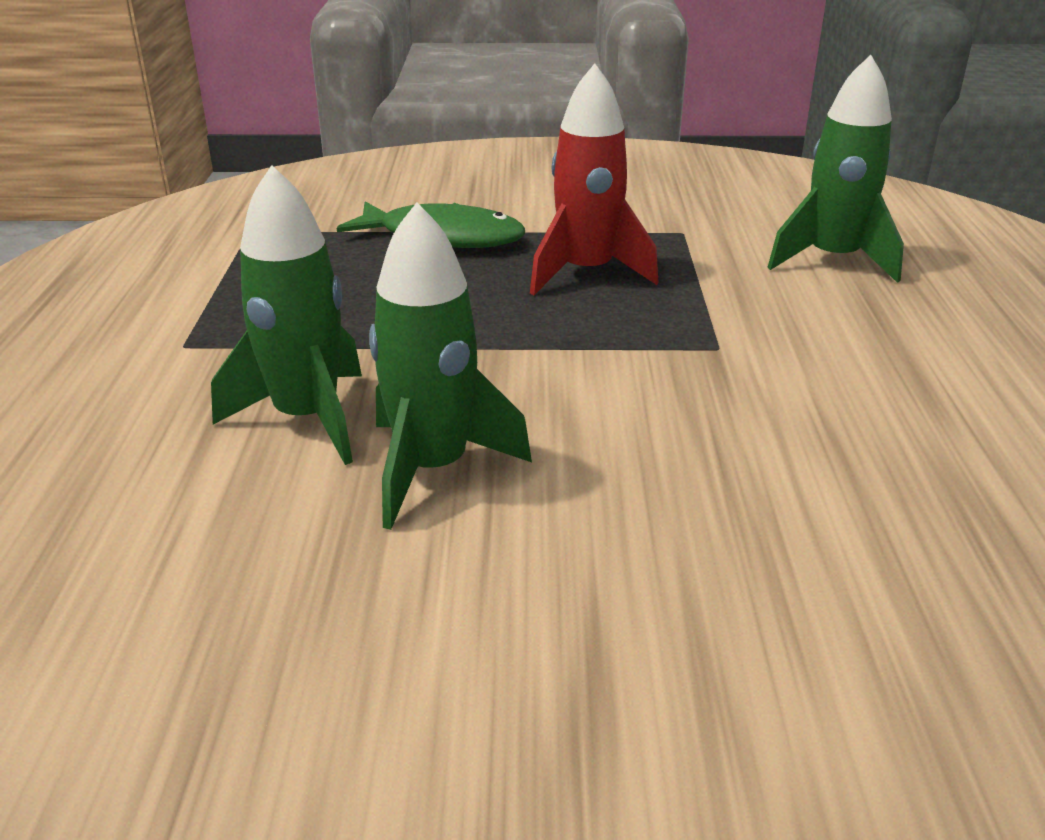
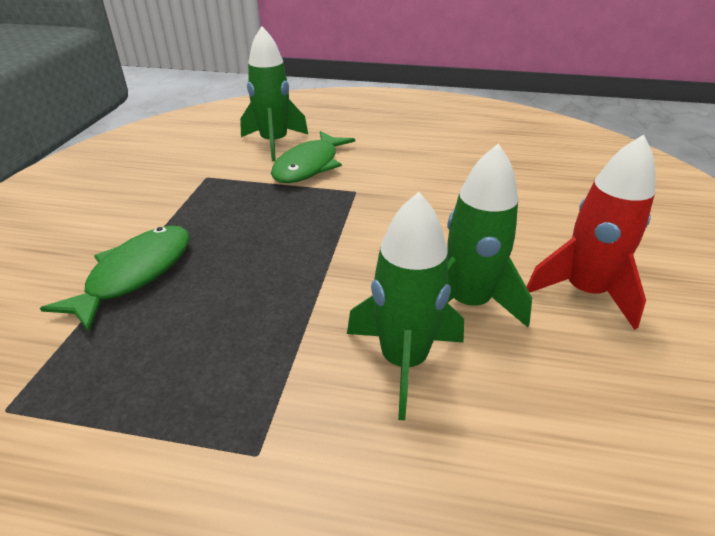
camera: 80 degrees left, 5 degrees up
(587, 273) = (242, 218): red rocket -> red rocket (584, 292)
(775, 298) = (309, 166): none -> green fish

